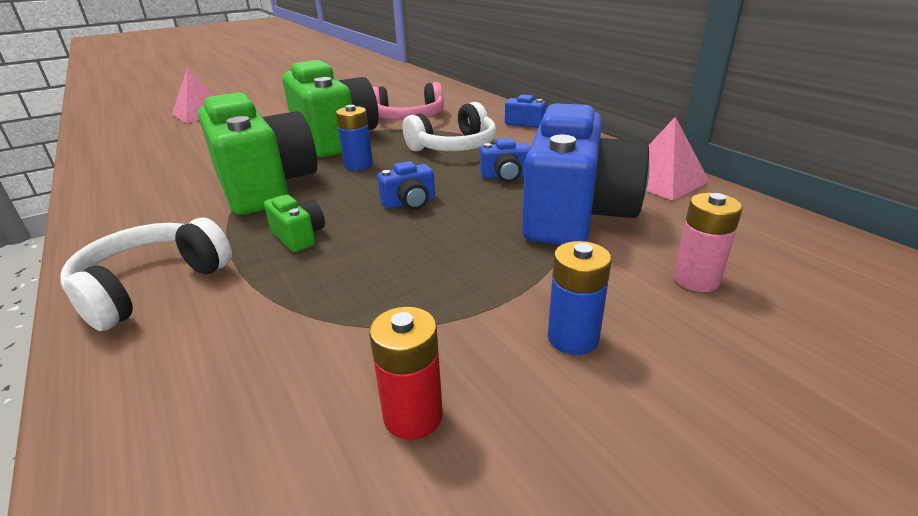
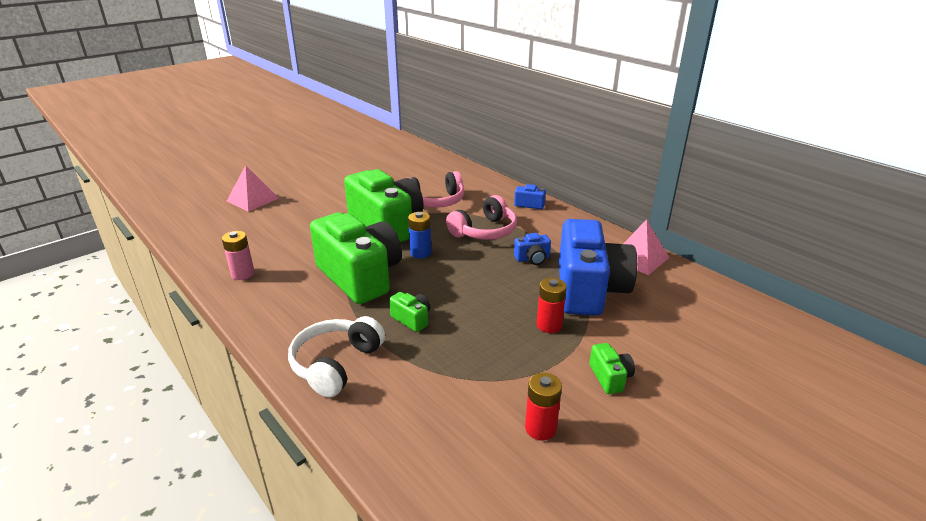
camera: 10 degrees left, 0 degrees up
(409, 203) = (475, 286): blue camera -> none
(454, 147) = (484, 231): white headphones -> pink headphones
(496, 255) = (549, 325): none -> red battery
(573, 338) = (610, 377): blue battery -> green camera
(696, 279) = (670, 334): pink battery -> pink battery (243, 274)

